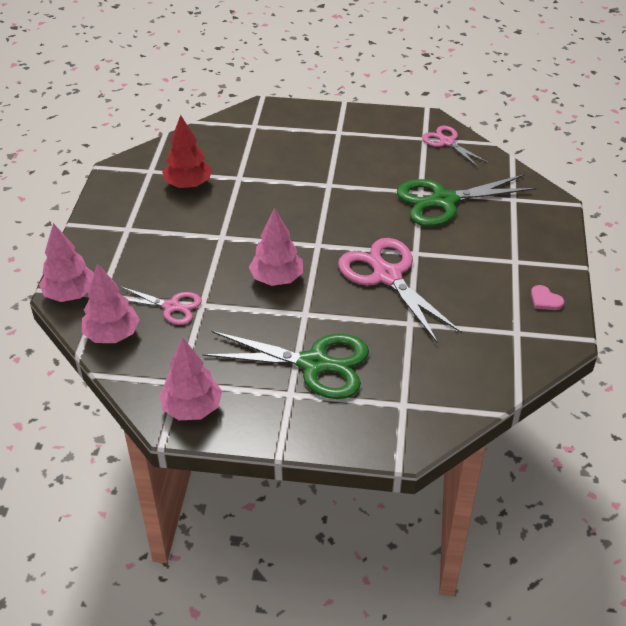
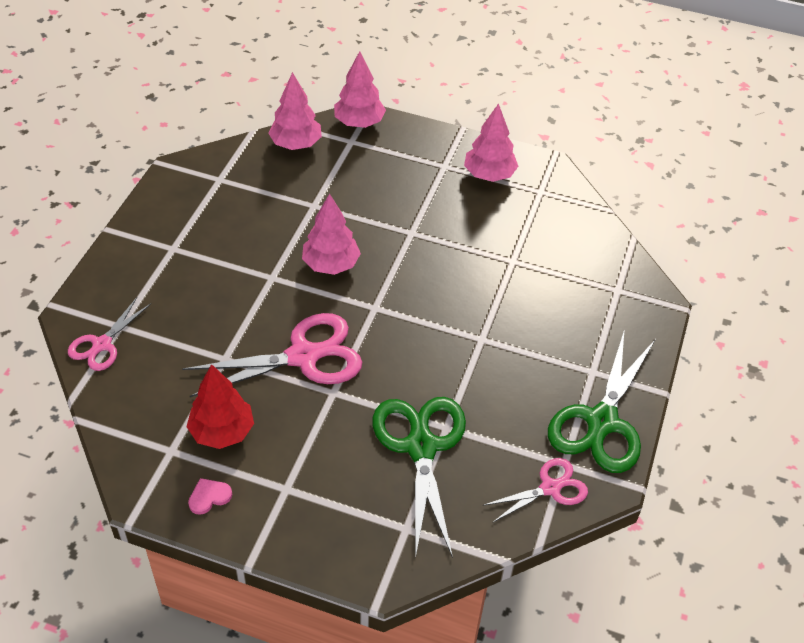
camera: 100 degrees right, 5 degrees up
(171, 306) = (318, 184): pink scissors -> pink scissors (102, 344)
(188, 184) = (508, 218): red tree -> red tree (222, 432)
(192, 408) = (186, 183): pink tree -> pink tree (489, 175)
(314, 364) = (201, 271): green scissors -> green scissors (602, 421)

